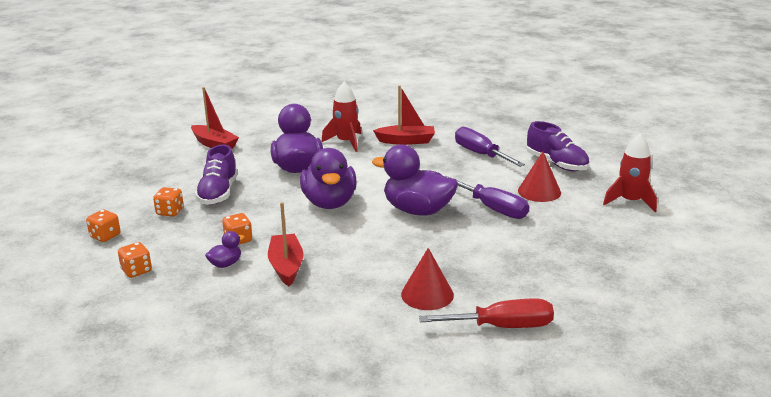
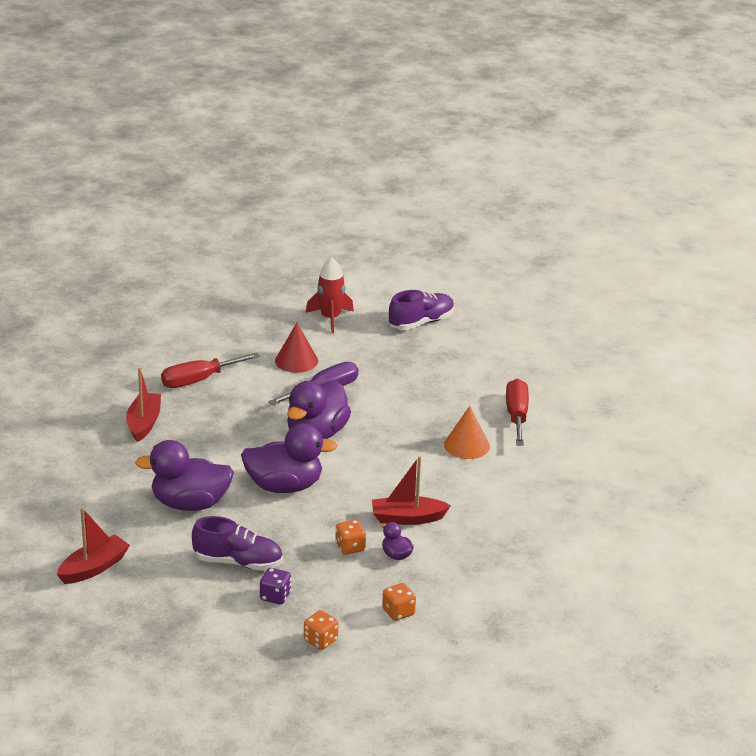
camera: 85 degrees left, 5 degrees up
(170, 212) = (275, 596): orange dice -> purple dice
(346, 142) = (130, 465): red rocket -> none
(427, 294) = (466, 445): red cone -> orange cone
(480, 154) = (198, 380): purple screwdriver -> red screwdriver
(556, 164) = (239, 340): purple shoe -> purple shoe (421, 322)

